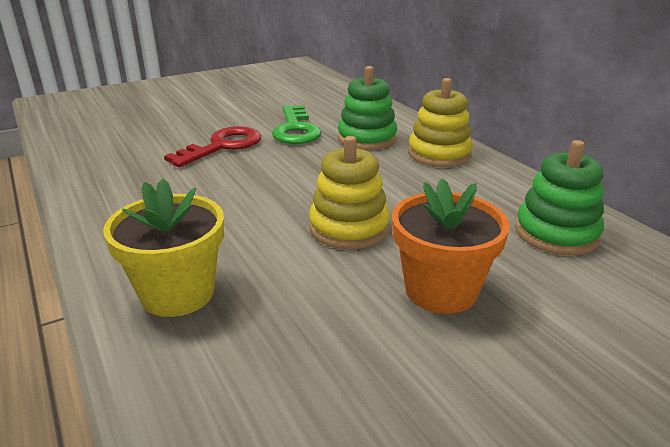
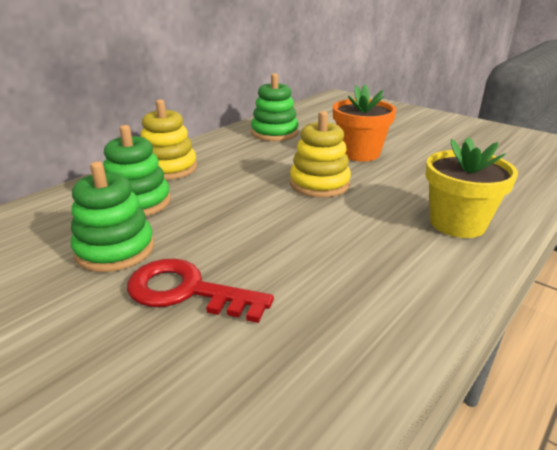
camera: 110 degrees left, 0 degrees up
(296, 130) = (115, 250): green key -> green stacking toy

